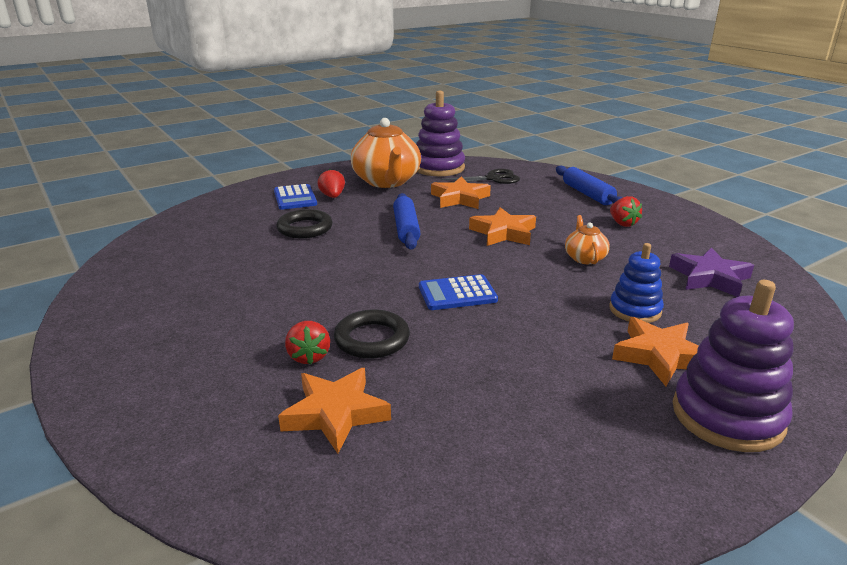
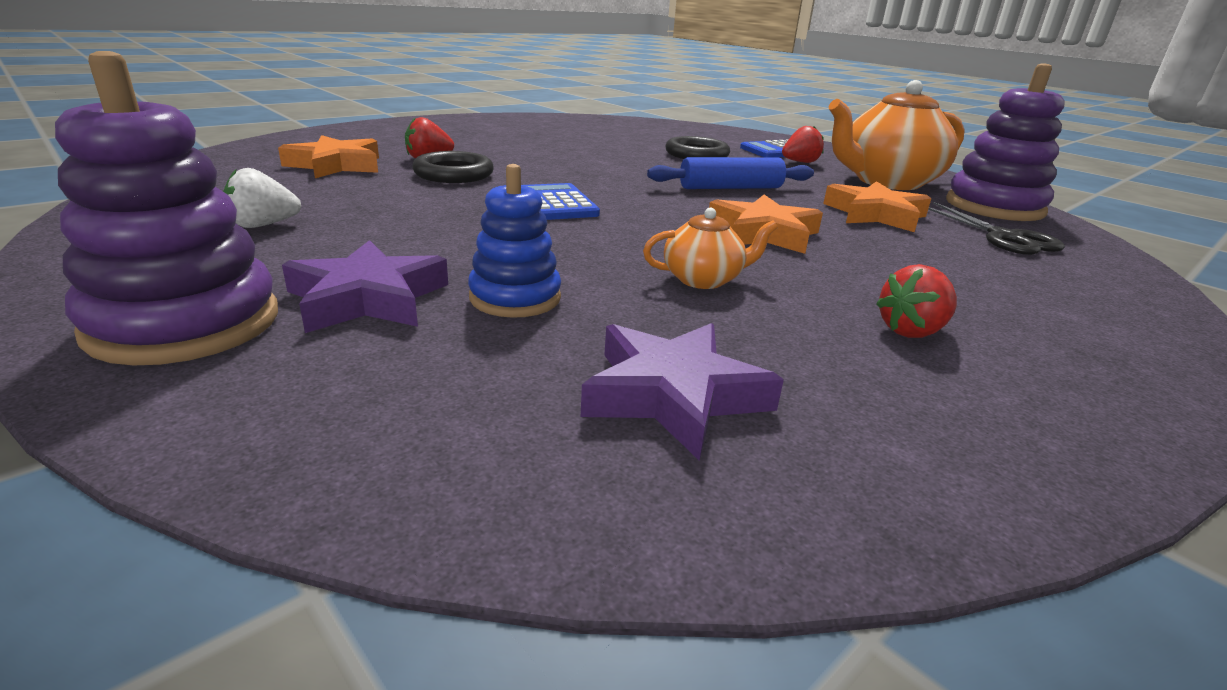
camera: 80 degrees right, 0 degrees up
(545, 423) = (263, 225): none -> white strawberry
(587, 194) = (1051, 311): blue rolling pin -> none
(660, 356) = (368, 298): orange star -> purple star

